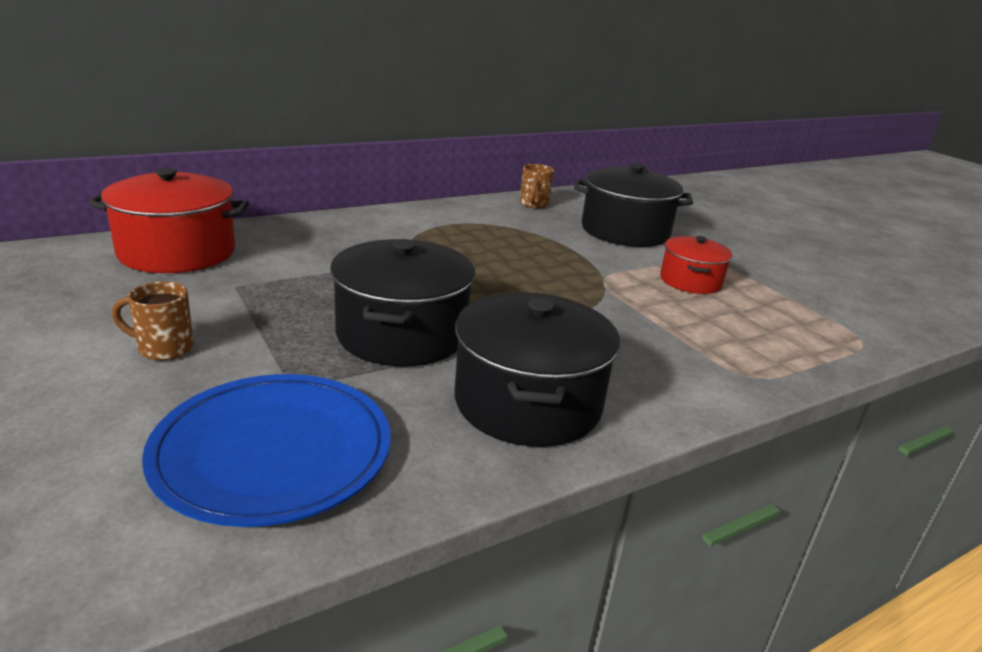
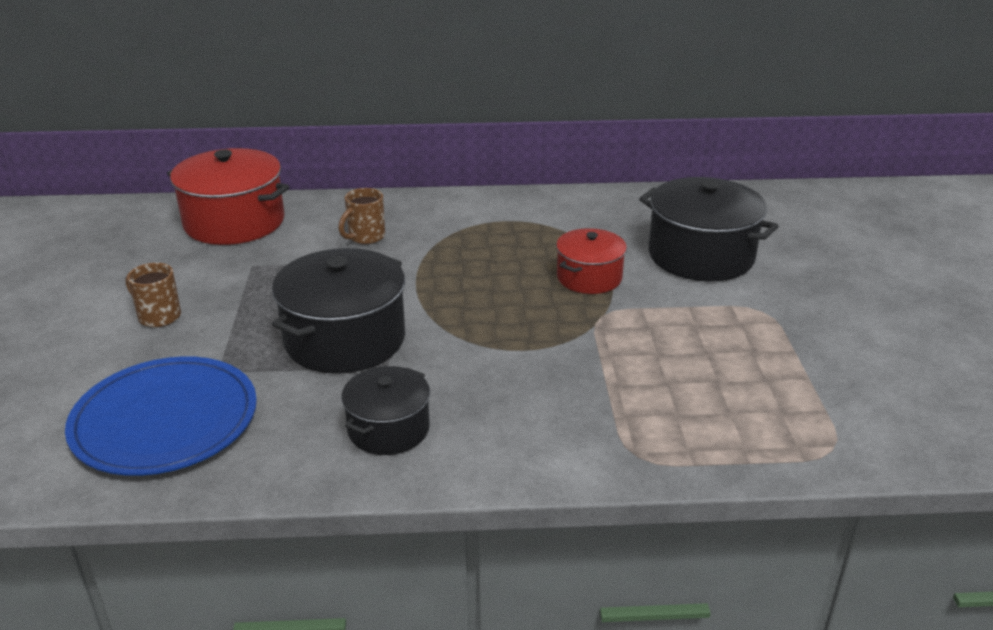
camera: 30 degrees right, 5 degrees up
(528, 402) = (388, 429): black pot -> black pot, size x0.60
(534, 204) = (627, 205): brown mug -> brown mug (365, 237)
(690, 281) = (705, 334): red pot -> red pot (589, 277)

